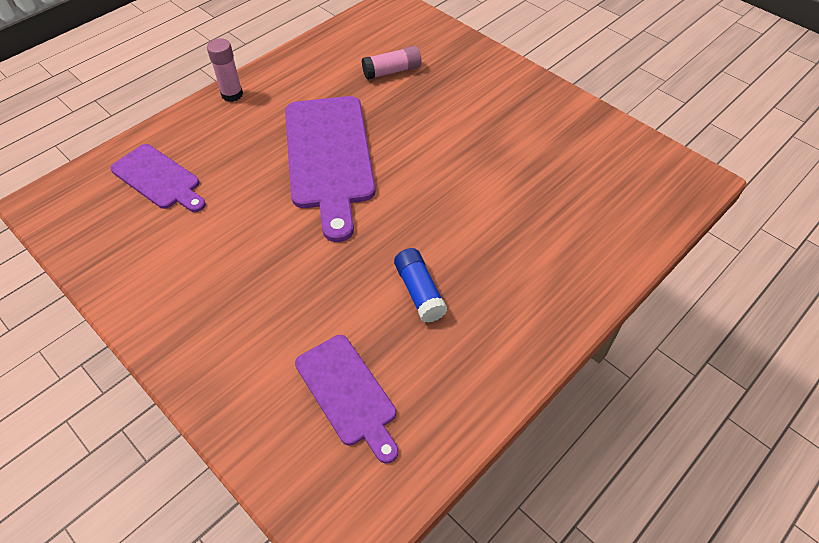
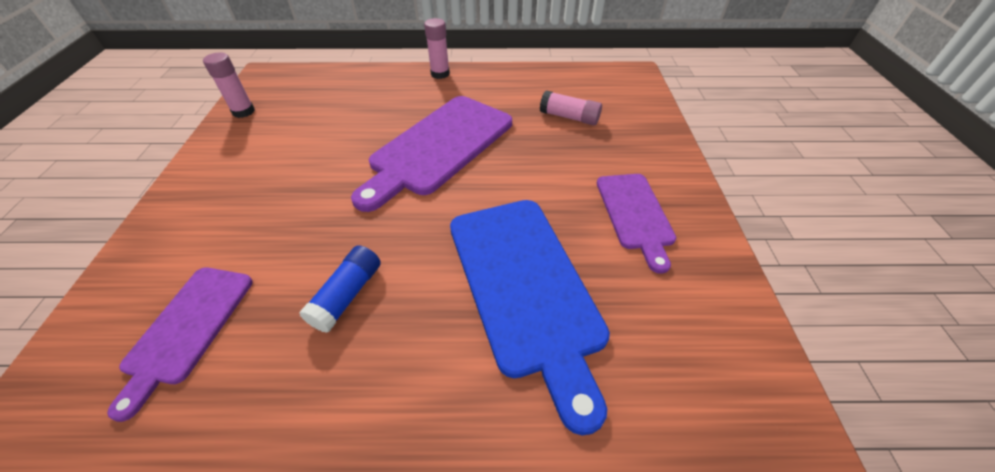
camera: 45 degrees right, 5 degrees down
(93, 247) = (243, 111): none -> pink glue stick
(159, 178) = (329, 97): purple cutting board -> purple cutting board (635, 214)
(513, 204) = (526, 287): none -> blue cutting board

